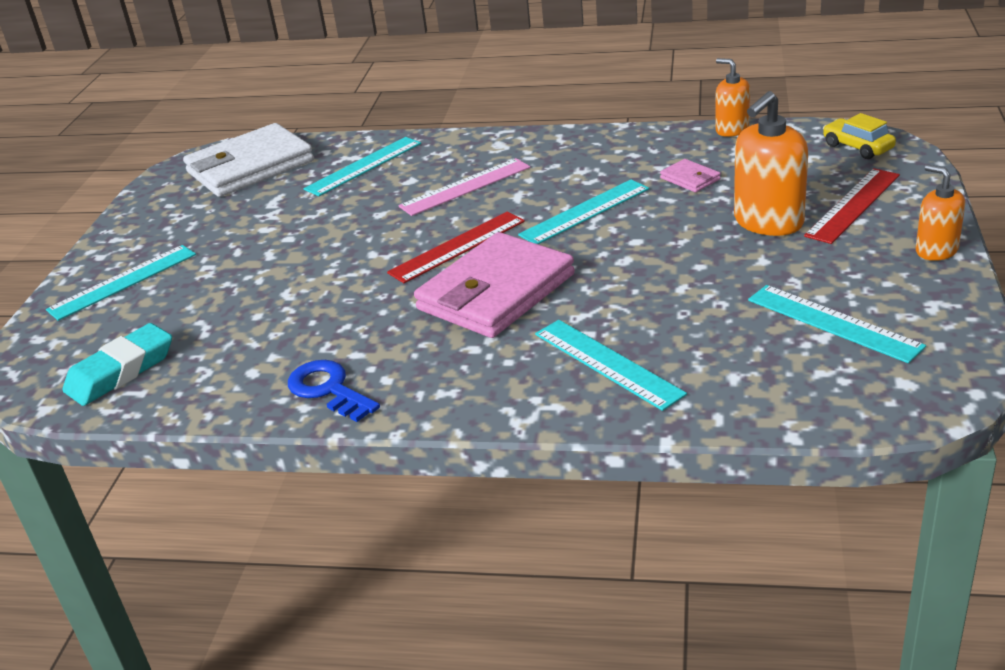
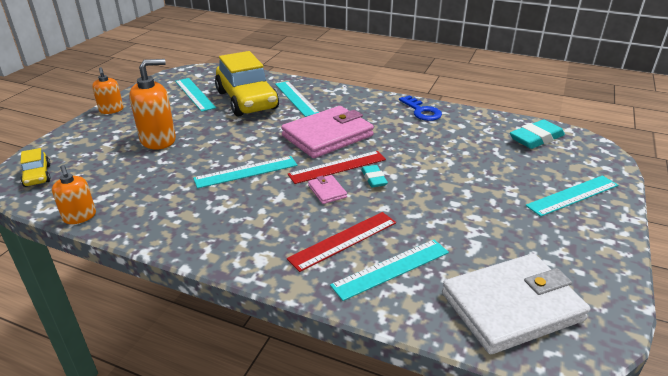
camera: 170 degrees left, 0 degrees up
(400, 243) = (373, 179): none -> turquoise eraser
(465, 187) = (312, 216): pink ruler -> none
(690, 179) = (161, 179): pink wallet -> pink wallet (327, 191)
(706, 333) = (247, 100): none -> yellow car
(853, 205) = (106, 139): red ruler -> red ruler (343, 240)

